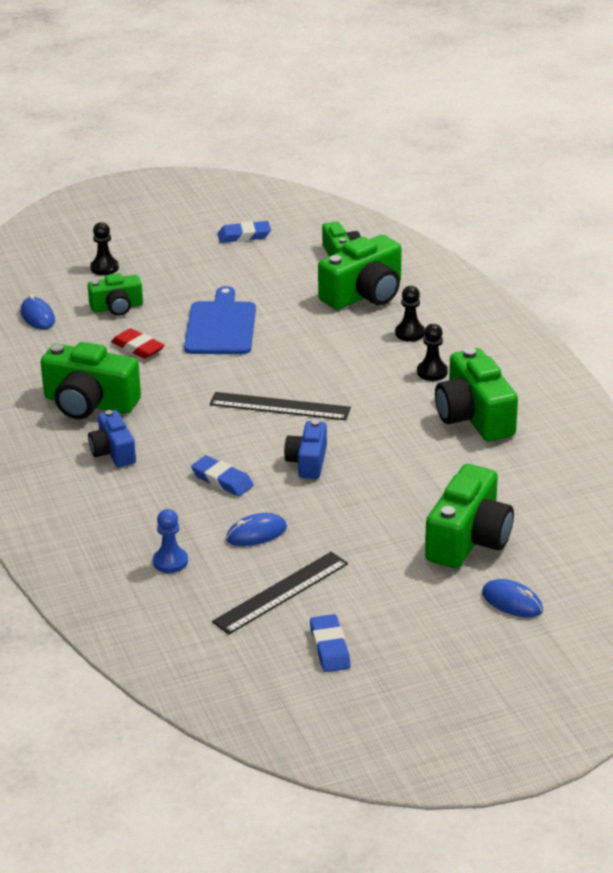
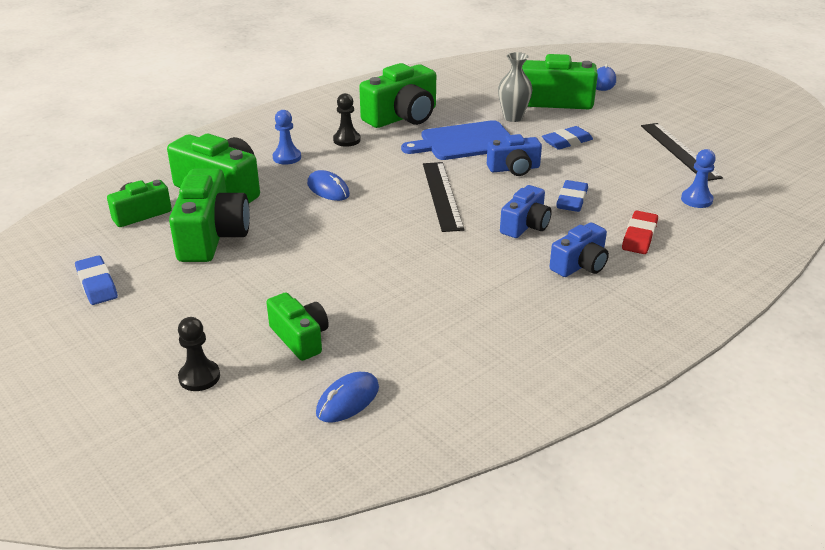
camera: 110 degrees left, 0 degrees up
(89, 403) = (510, 302): green camera -> green camera (212, 236)
(138, 347) = (383, 299): red eraser -> red eraser (639, 236)
(195, 440) = (525, 225): none -> blue camera
(221, 326) = (314, 255): blue cutting board -> blue cutting board (464, 142)
(256, 533) = (625, 172): blue mouse -> blue mouse (328, 189)
(281, 592) = (679, 151): black ruler -> black ruler turned 45 degrees clockwise
(329, 647) = (712, 126): blue eraser -> blue eraser (567, 142)
(410, 333) = (287, 157): black pawn -> blue pawn
(434, 494) = (513, 117): none -> grey vase

